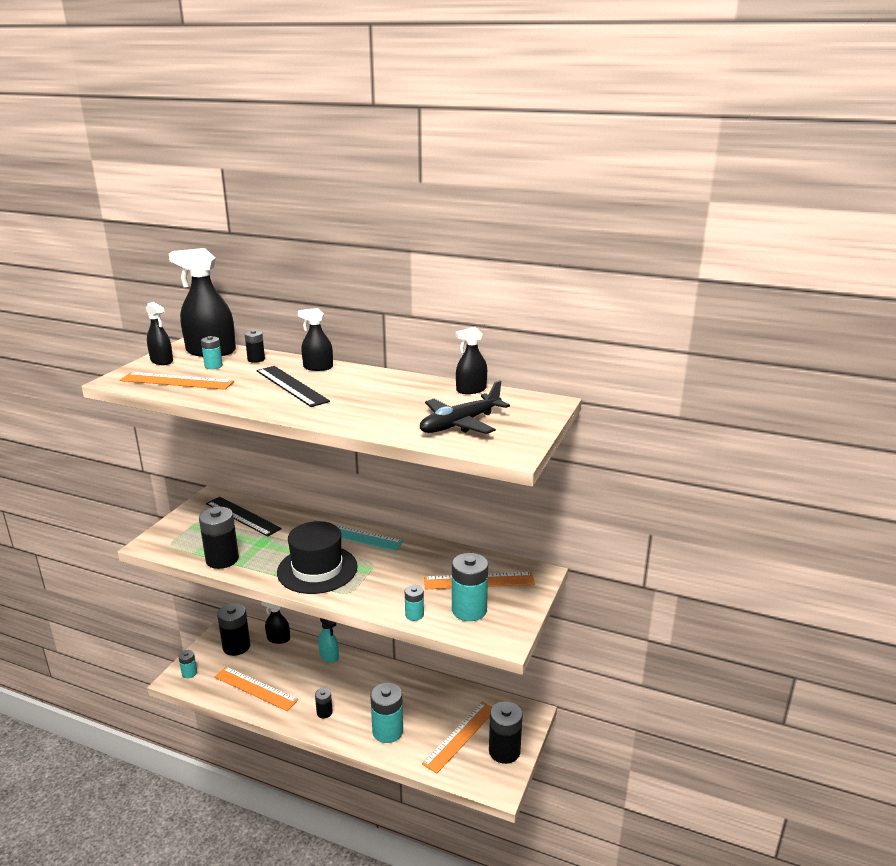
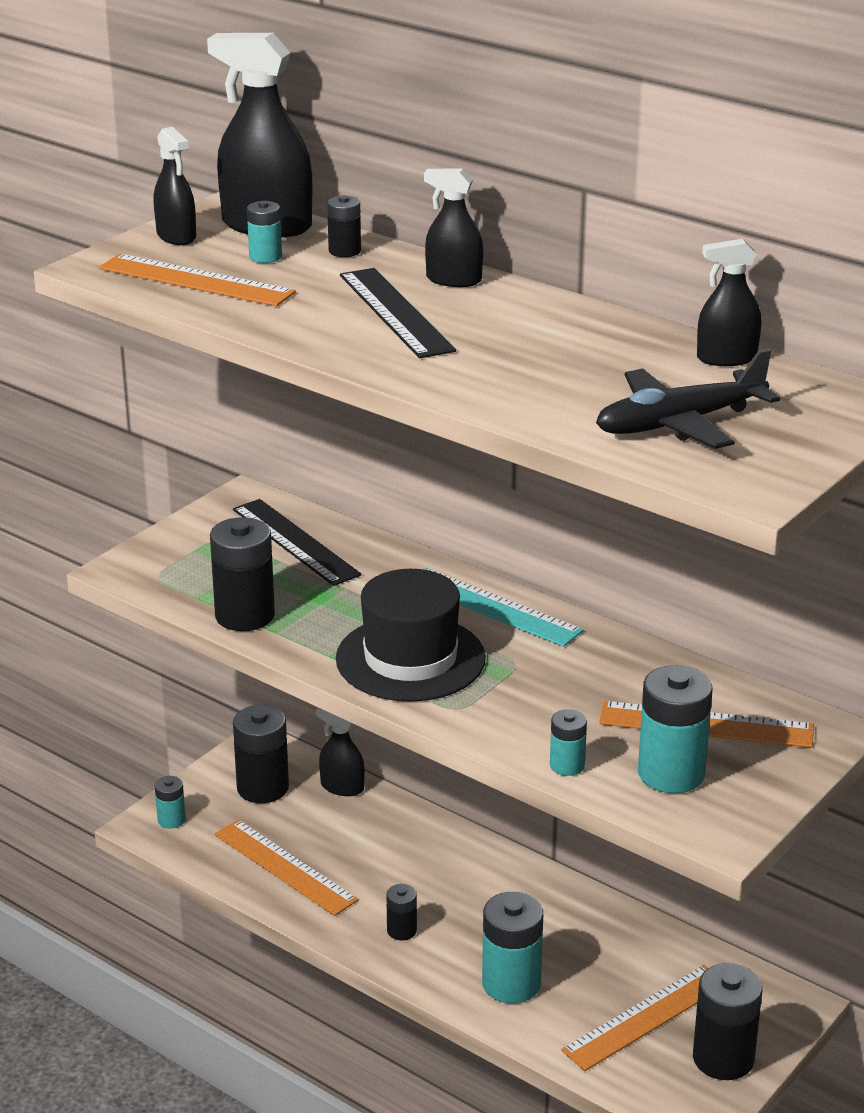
camera: 15 degrees right, 5 degrees up
(329, 656) = (430, 833): turquoise spray bottle -> none

